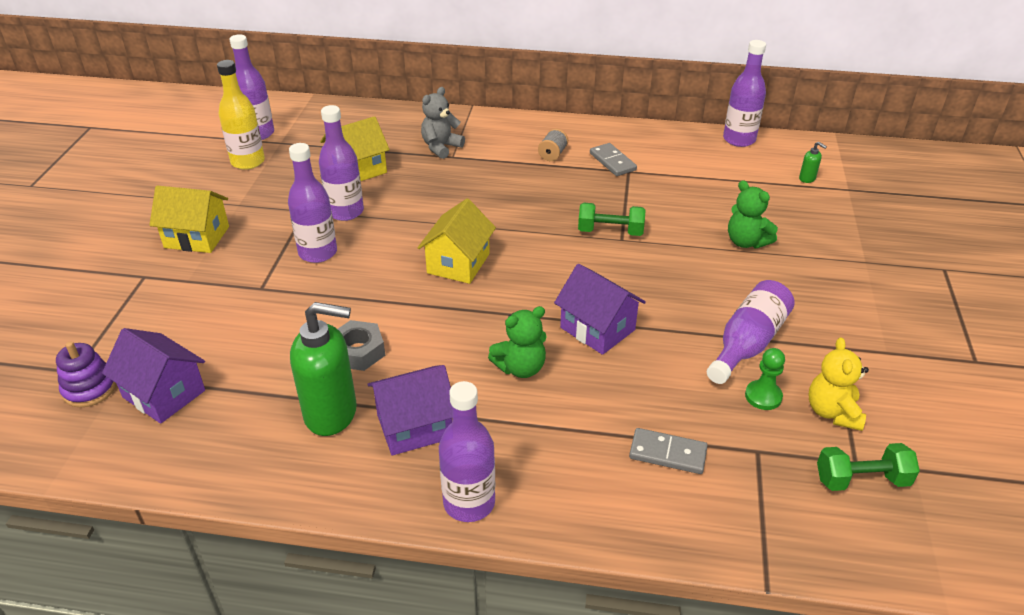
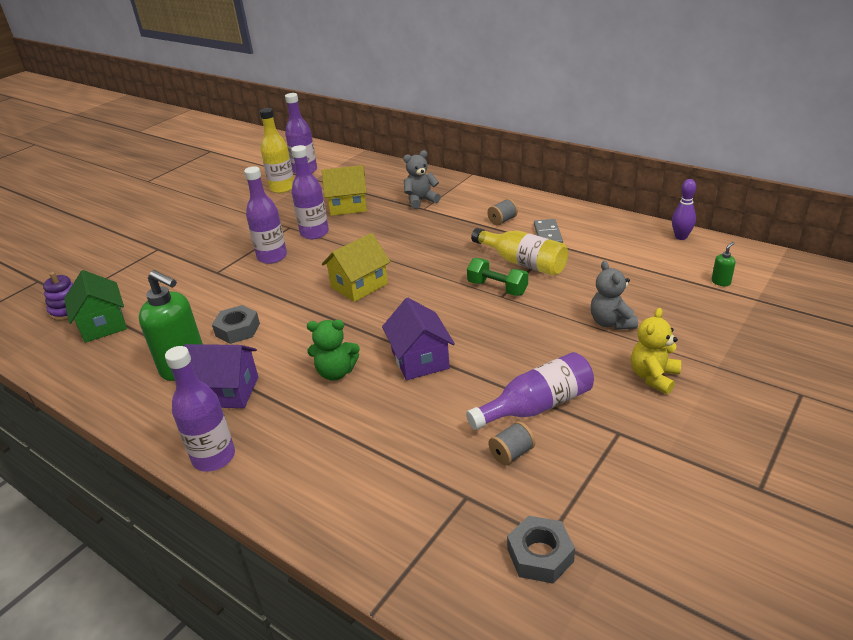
camera: 30 degrees right, 5 degrees down
(164, 394) = (103, 324): purple house -> green house
(197, 237) = (209, 231): yellow house -> none
(612, 198) = (522, 262): none -> yellow bottle
(667, 453) = (389, 472): grey domino -> none
(739, 139) = (681, 237): purple bottle -> purple bowling pin
(746, 242) = (611, 322): green teddy bear -> grey teddy bear
(763, 396) = (511, 453): green pawn -> grey spool
(807, 179) = (721, 282): green soap dispenser -> green soap dispenser turned 120 degrees counterclockwise
(832, 412) = (565, 487): yellow teddy bear -> yellow teddy bear (653, 377)
(861, 480) = (540, 555): green dumbbell -> grey nut

